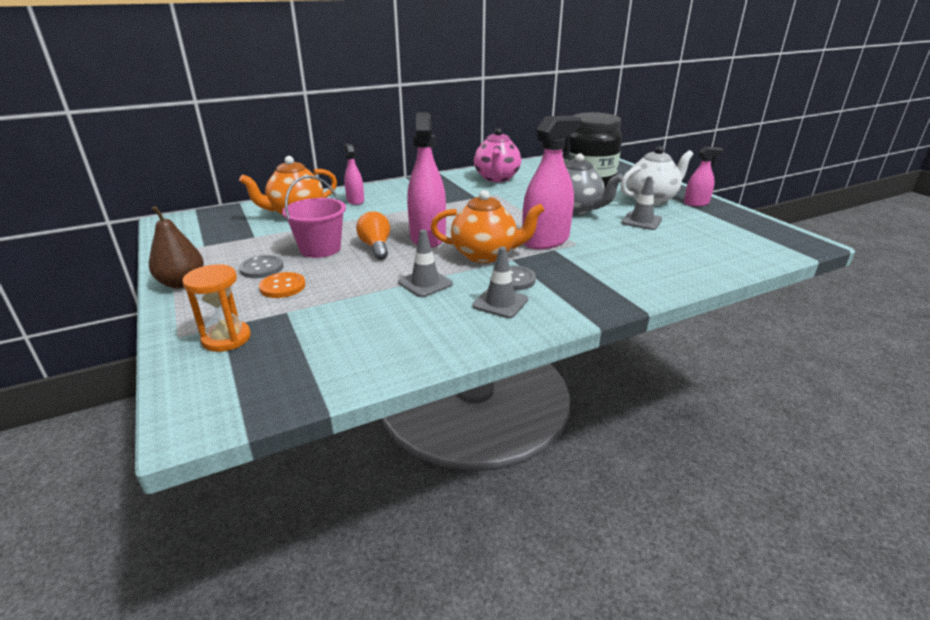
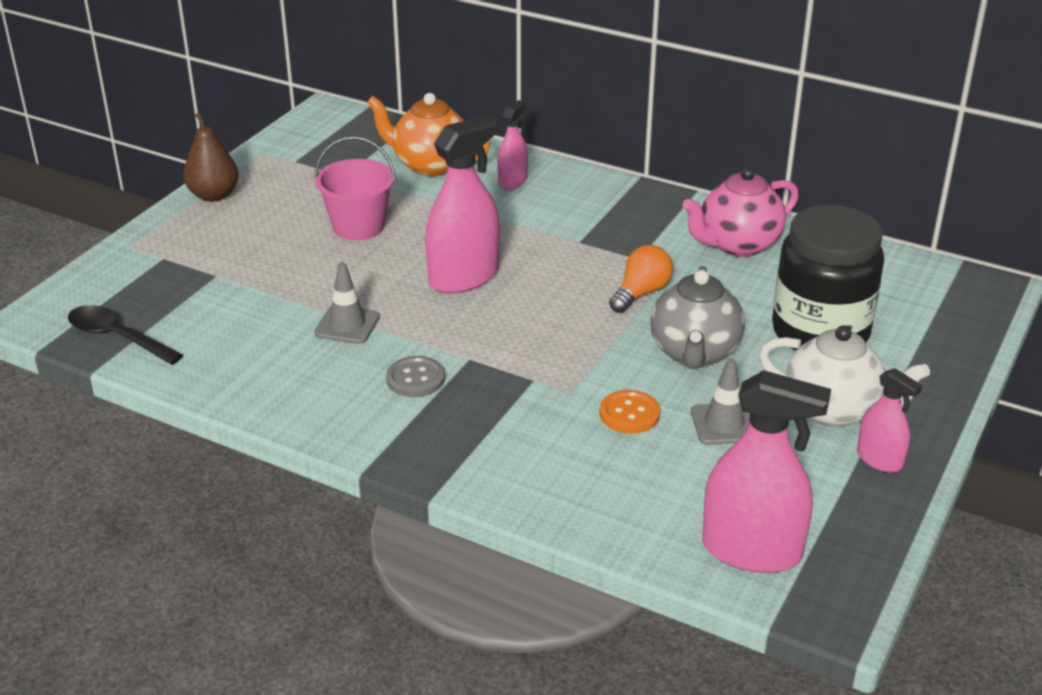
camera: 55 degrees right, 5 degrees up
(226, 338) = (147, 270): orange hourglass -> none
(262, 268) = (282, 217): grey button -> none
(282, 286) = (258, 248): orange button -> orange button (629, 414)
(296, 381) = (117, 337): none -> black spoon
(376, 247) = (400, 256): orange light bulb -> orange light bulb (641, 293)
(485, 255) = (460, 335): orange teapot -> none
(500, 303) = (350, 389): grey traffic cone -> none
(545, 240) = (552, 364): pink spray bottle -> pink spray bottle (751, 550)

